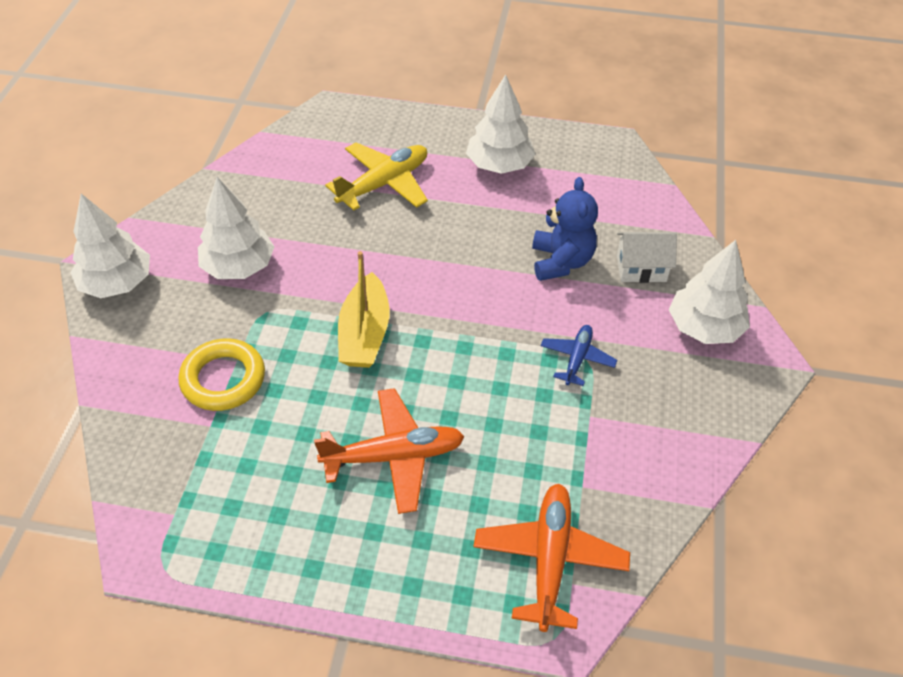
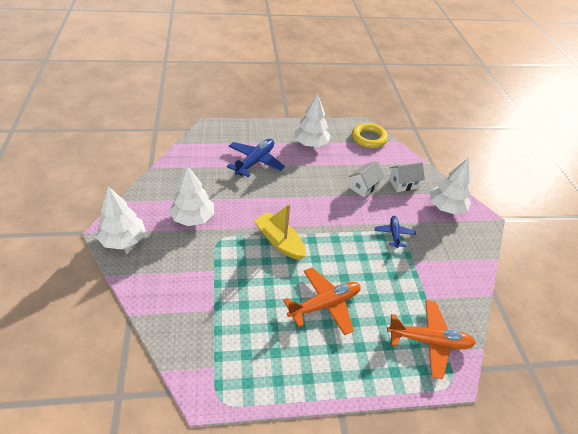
camera: 20 degrees left, 5 degrees down
(223, 379) = (210, 282): yellow ring -> yellow ring (369, 138)
(365, 333) = (279, 242): yellow boat -> yellow boat turned 150 degrees clockwise
(384, 184) = (255, 161): yellow plane -> blue plane
(549, 559) = (429, 341): orange plane -> orange plane turned 105 degrees clockwise
(561, 262) = (363, 187): blue teddy bear -> white house

